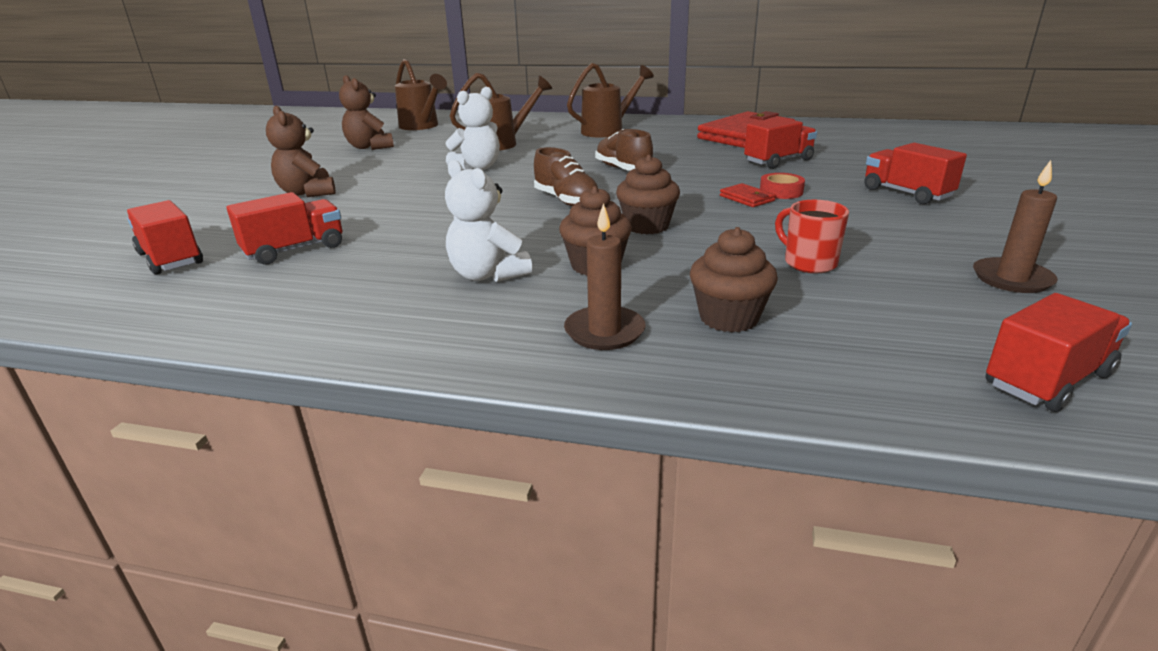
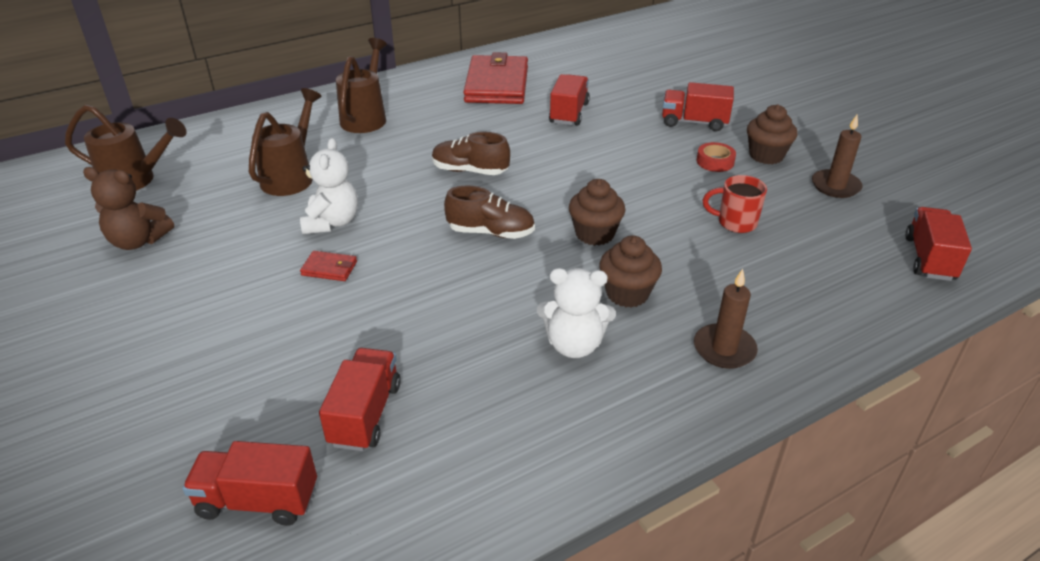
camera: 45 degrees left, 10 degrees up
(307, 193) = (214, 341): brown teddy bear -> none
(729, 318) = (764, 296): brown cupcake -> brown cupcake (766, 155)
(747, 198) = (611, 170): red wallet -> red wallet (329, 268)
(781, 192) = (622, 152): red tape -> red tape (715, 162)

